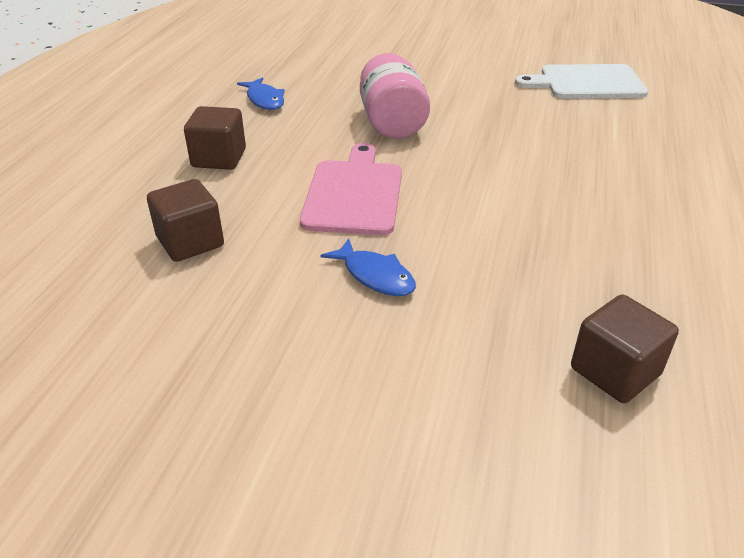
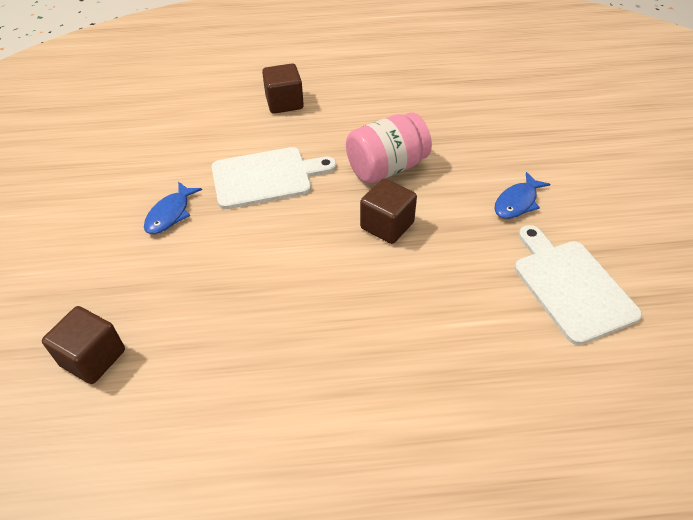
camera: 70 degrees right, 10 degrees up
(190, 242) = (183, 126): brown cube -> brown cube (387, 225)
(265, 100) = (382, 93): blue fish -> blue fish (517, 202)
(354, 194) = (266, 177): pink cutting board -> white cutting board

